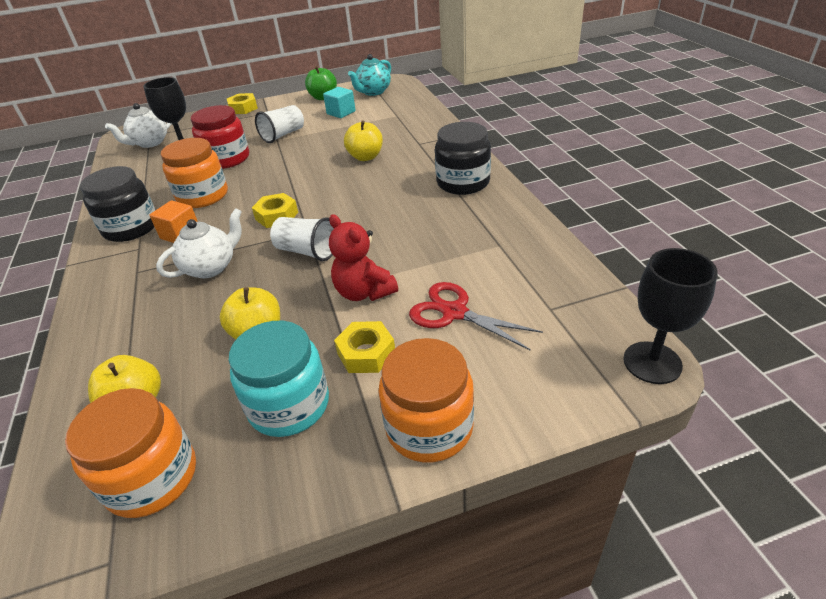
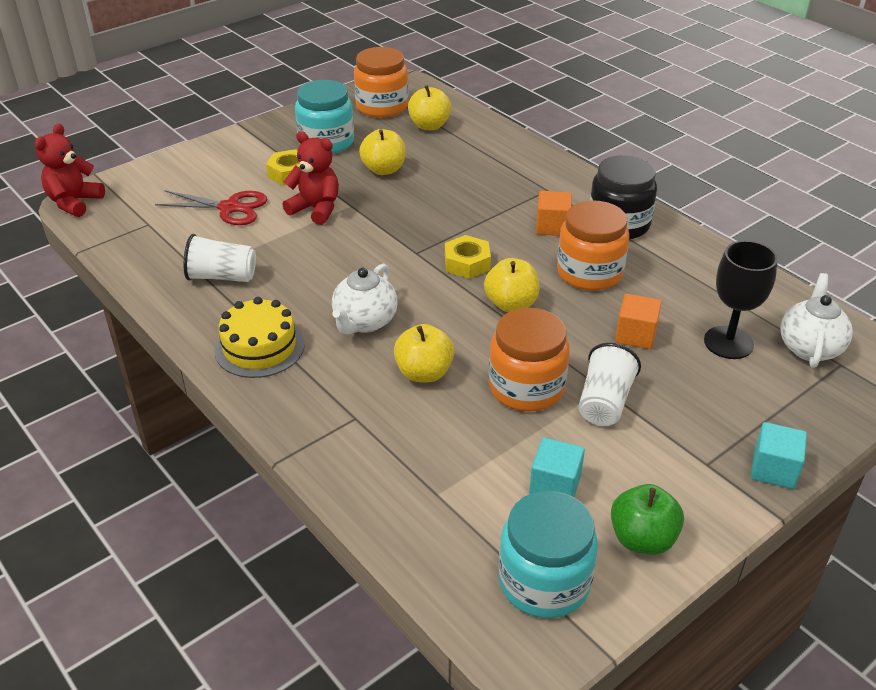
camera: 155 degrees right, 0 degrees up
(211, 267) = (479, 204): white teapot -> white teapot (364, 322)
(227, 159) = (635, 335): red jar -> orange cube
(243, 108) = (773, 469): yellow nut -> turquoise cube
(277, 184) = (511, 304): none -> yellow apple
(307, 251) = (397, 233): white cup -> white cup (222, 277)
(373, 92) = (544, 582): turquoise teapot -> turquoise jar
(429, 427) = (229, 149): orange jar -> orange jar (526, 387)
(463, 182) = (259, 347): black jar -> yellow cake
(652, 362) = (74, 202): black goblet -> red teddy bear

